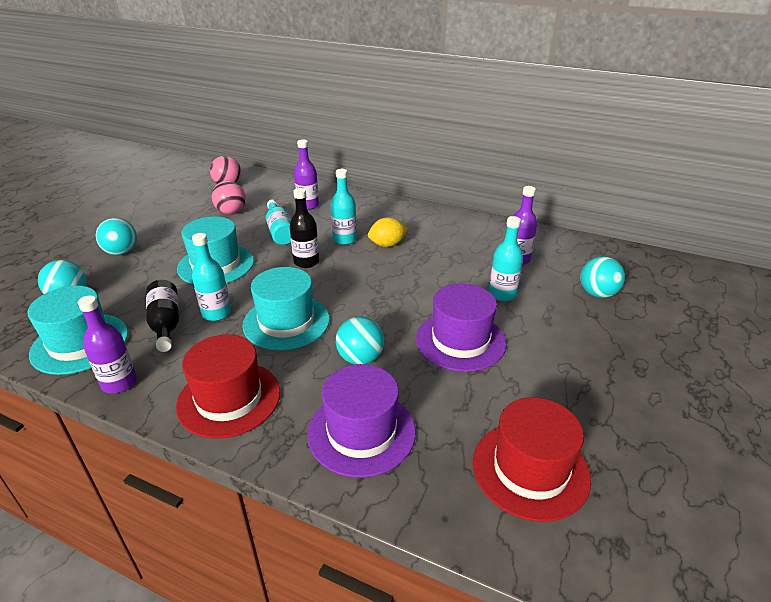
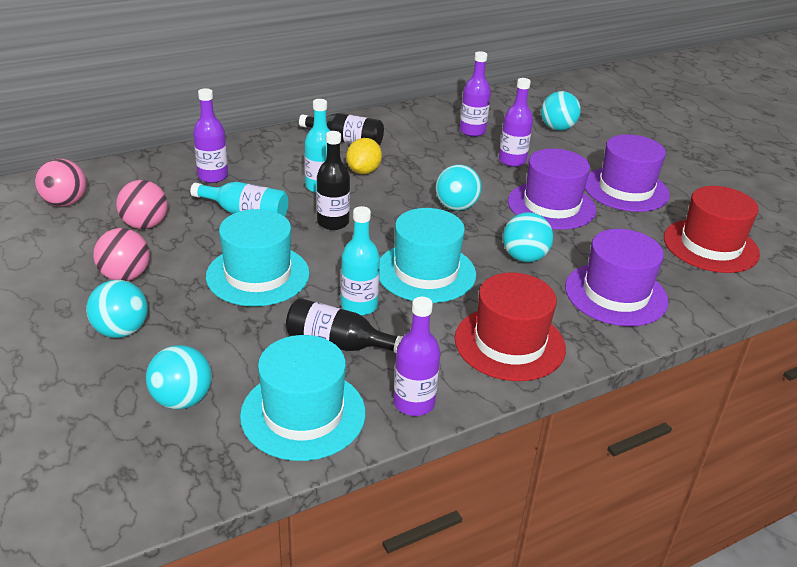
camera: 55 degrees left, 0 degrees up
(174, 230) = (125, 276): none -> pink ball
(392, 298) = (456, 207): none -> turquoise ball
(417, 222) = (346, 141): none -> black bottle
(502, 294) = (512, 161): turquoise bottle -> purple bottle
(553, 371) = (626, 189): none -> purple hat

